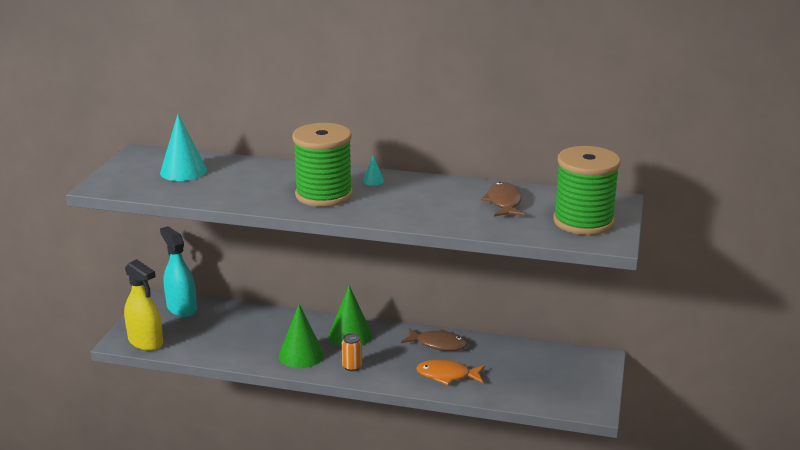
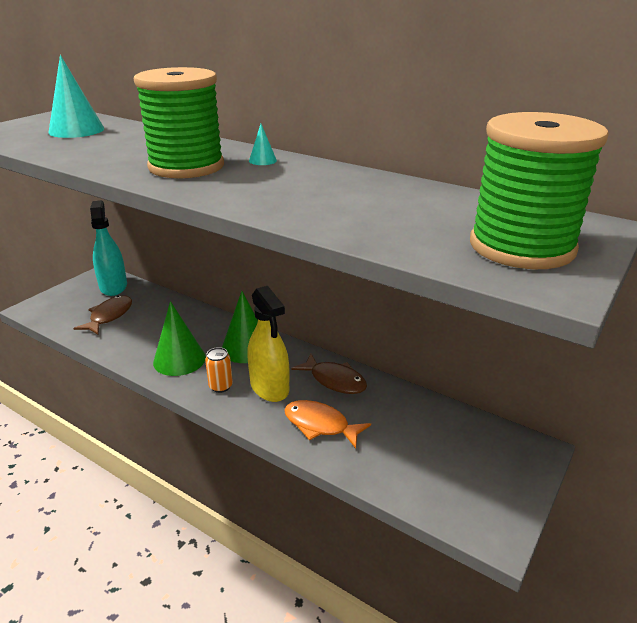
camera: 20 degrees right, 5 degrees up
(145, 342) = (51, 313): yellow spray bottle -> yellow spray bottle (269, 387)
(504, 202) = (411, 204): brown fish -> brown fish (109, 316)

